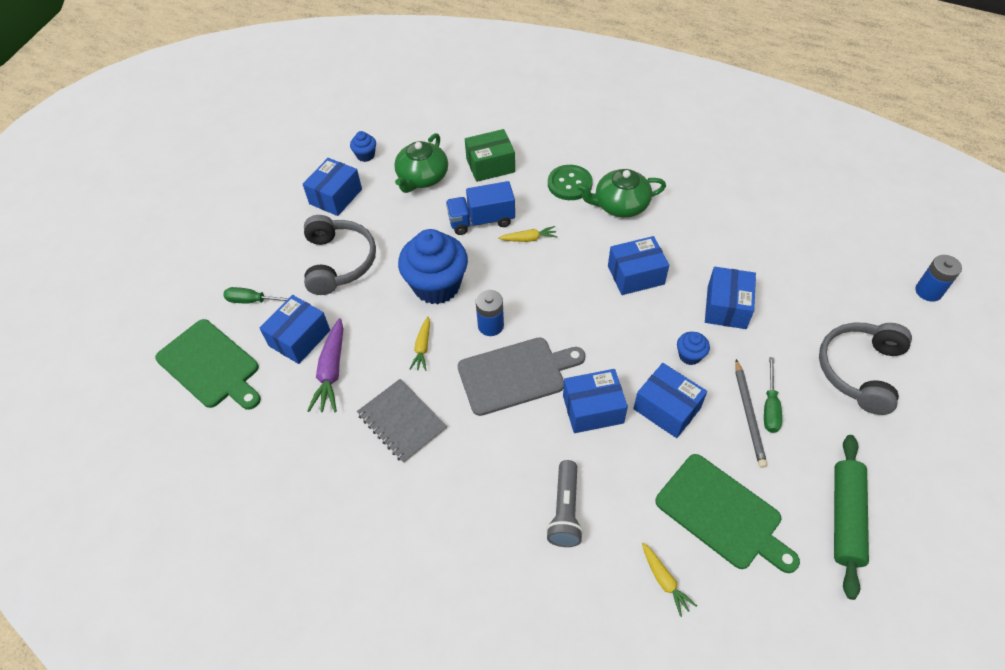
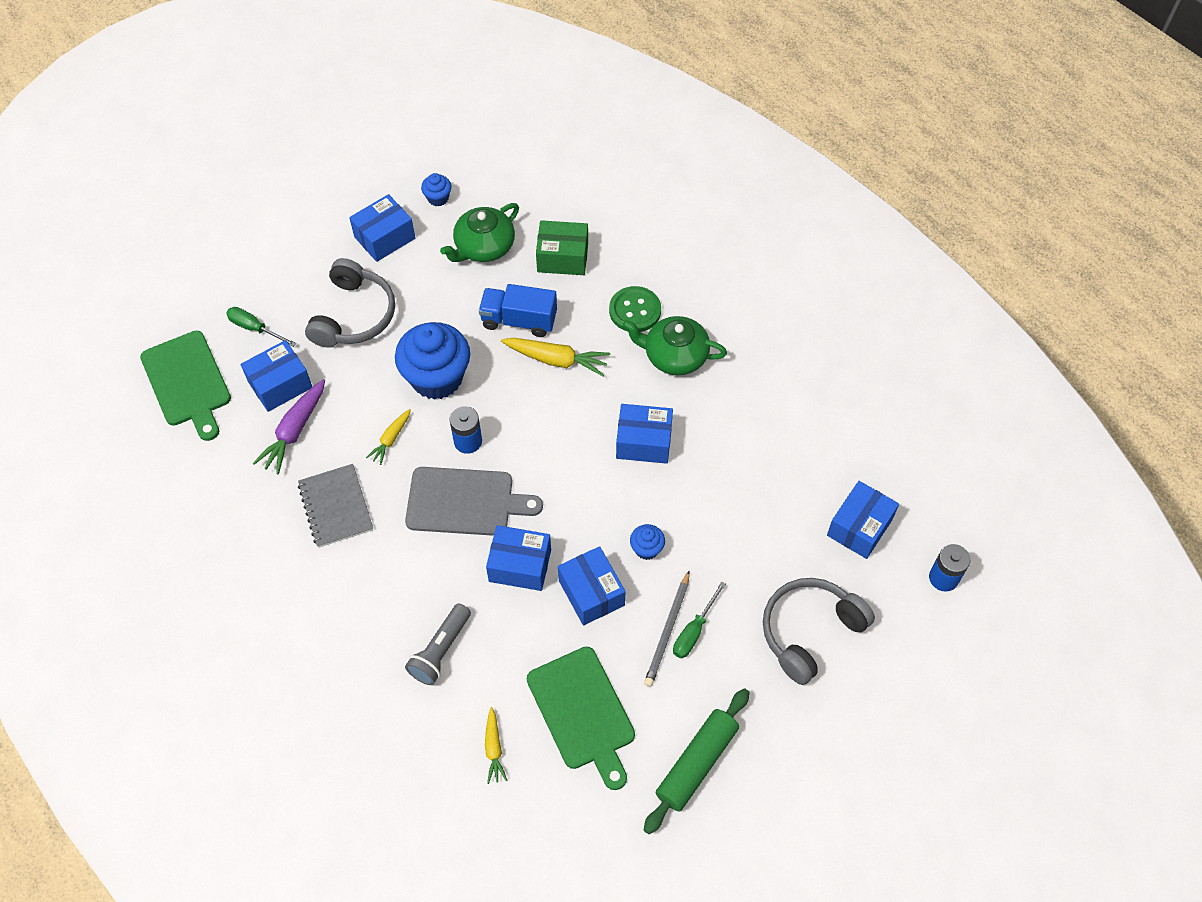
camera: 20 degrees right, 5 degrees up
(529, 239) = (557, 360): yellow carrot -> yellow carrot, size x1.67
(726, 307) = (716, 512): blue box -> blue box (859, 527)

